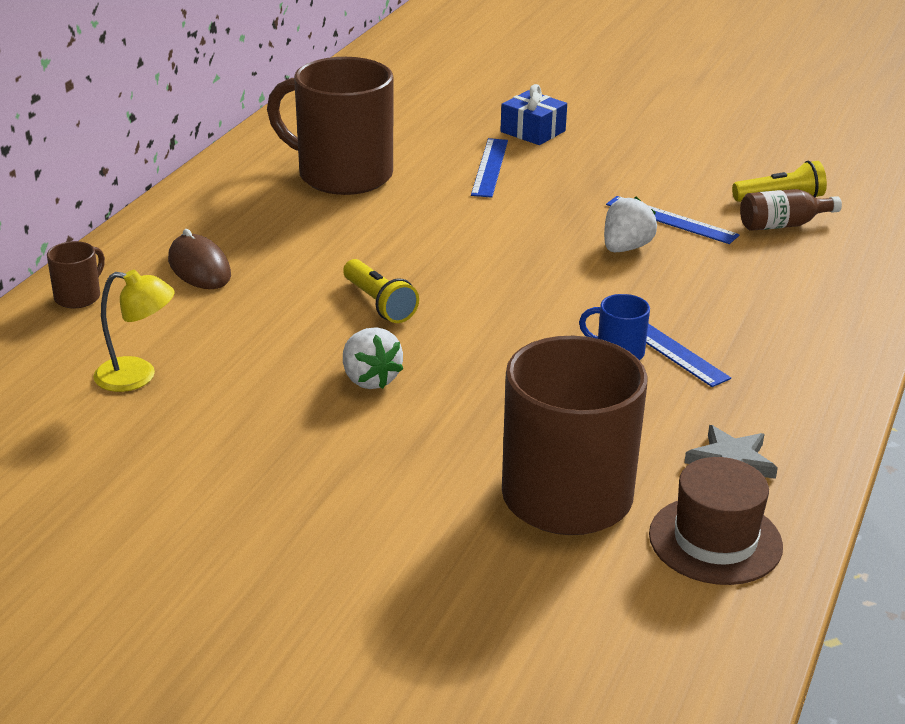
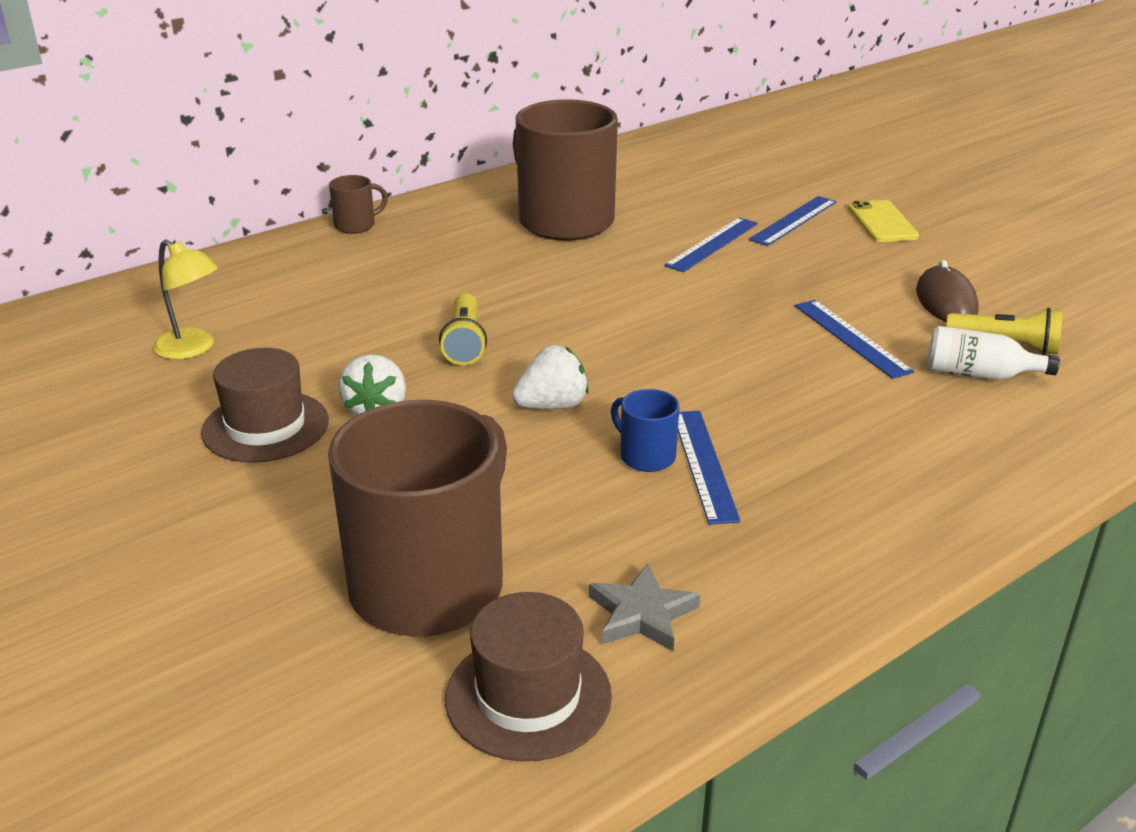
camera: 30 degrees right, 0 degrees up
(79, 297) = (228, 271): brown mug -> brown mug (356, 225)
(199, 268) = (349, 271): brown mouse -> brown mouse (946, 302)
(291, 421) = (265, 426): none -> brown hat
(533, 131) = (793, 220): blue gift -> blue ruler
(602, 117) = (882, 222): none -> yellow phone
(625, 248) = (769, 353): white strawberry -> white strawberry (552, 406)
(782, 225) = (979, 374): brown bottle -> white bottle

